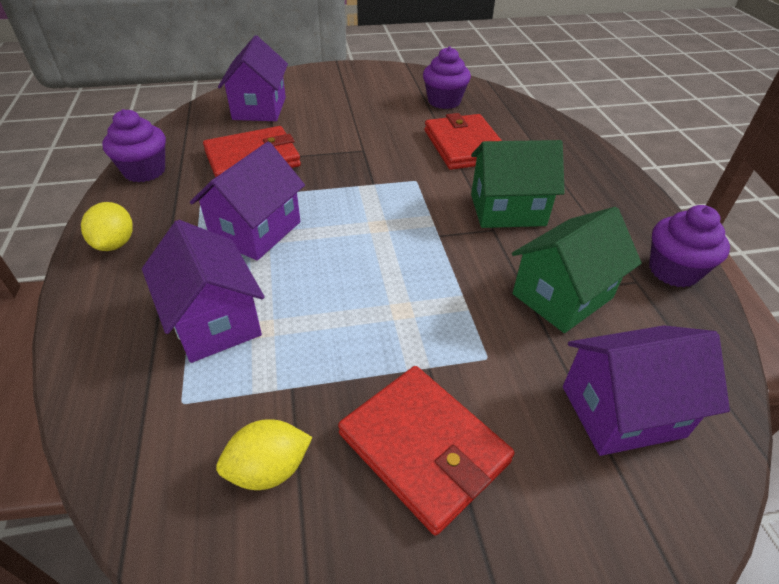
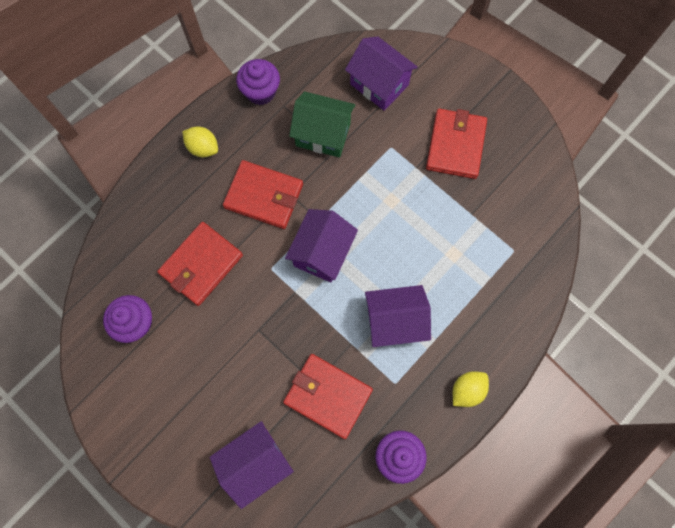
camera: 125 degrees left, 30 degrees up
(214, 321) = (468, 279): purple house -> purple house (322, 253)
(269, 469) = (509, 192): yellow lemon -> yellow lemon (203, 148)
(507, 210) = (264, 196): green house -> red wallet

